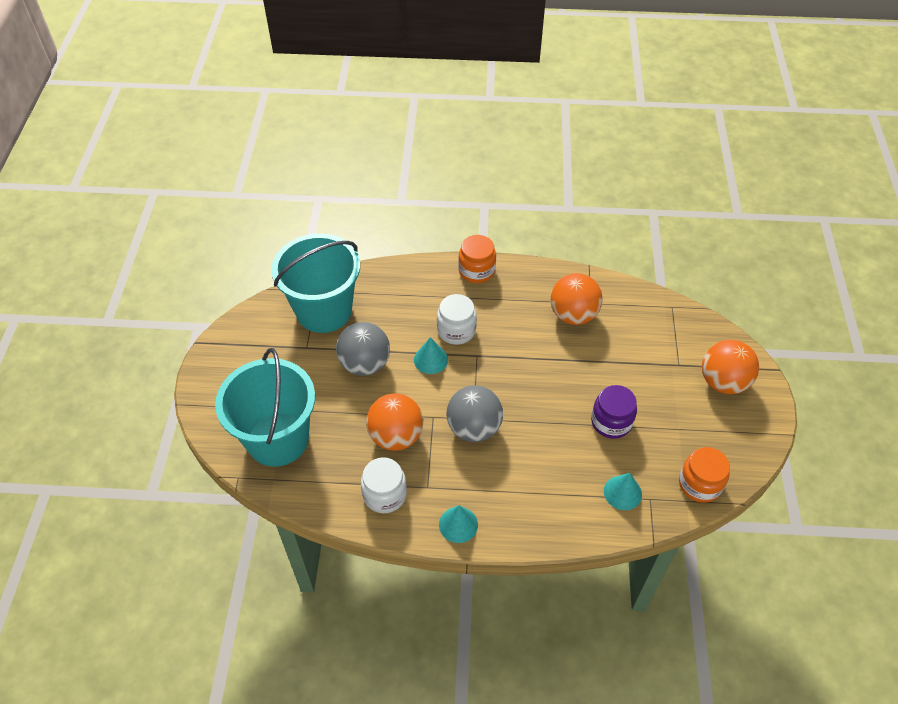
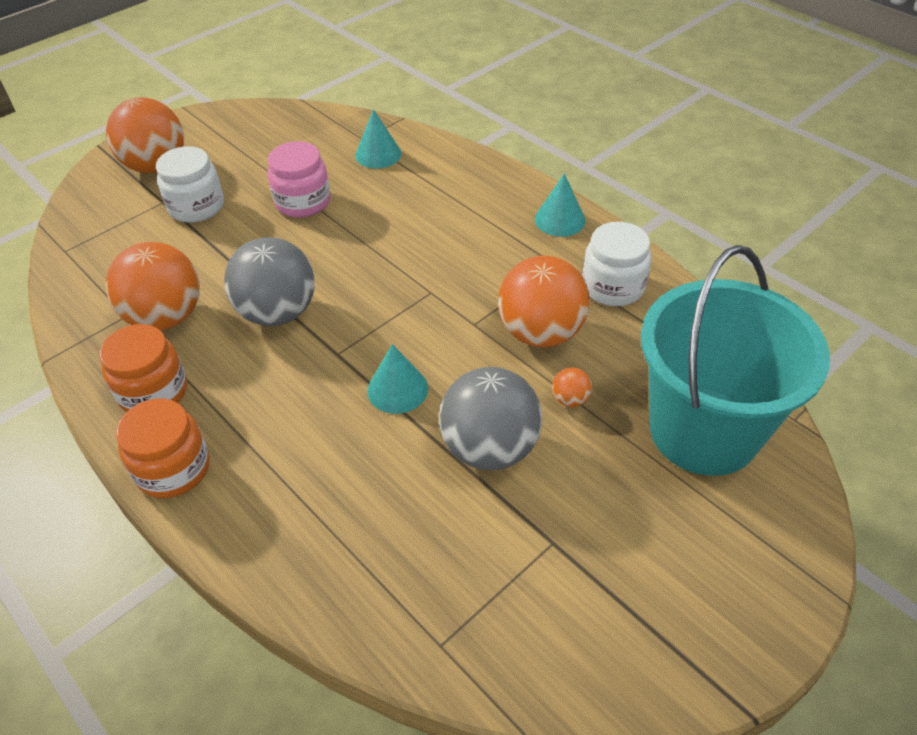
camera: 135 degrees left, 5 degrees down
(324, 311) = (466, 590): turquoise bucket -> none
(350, 411) = (570, 399): none -> orange ball
(456, 330) = (318, 402): white jar -> white jar (196, 207)
(474, 428) = (442, 283): grey ball -> grey ball (278, 313)
(611, 422) = (303, 202): purple jar -> pink jar
(699, 484) = (308, 123): orange jar -> orange jar (153, 392)

